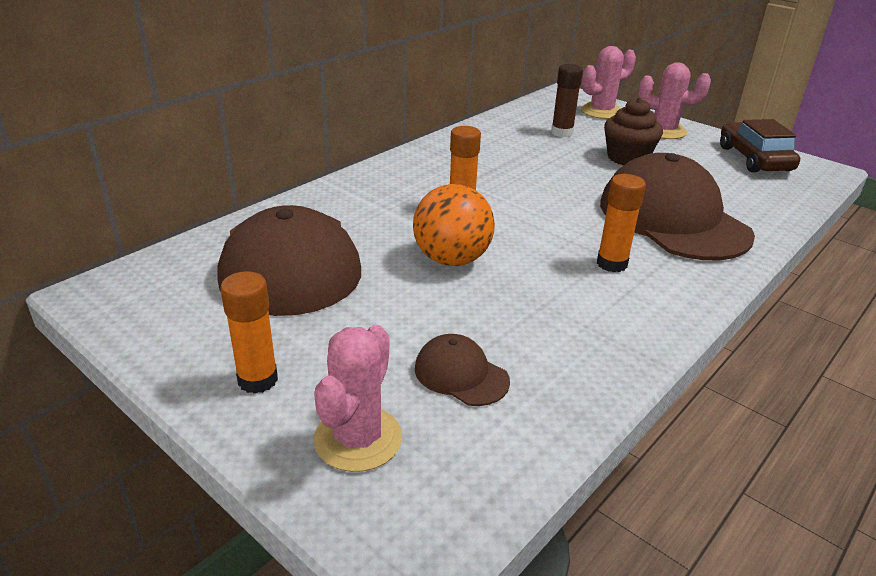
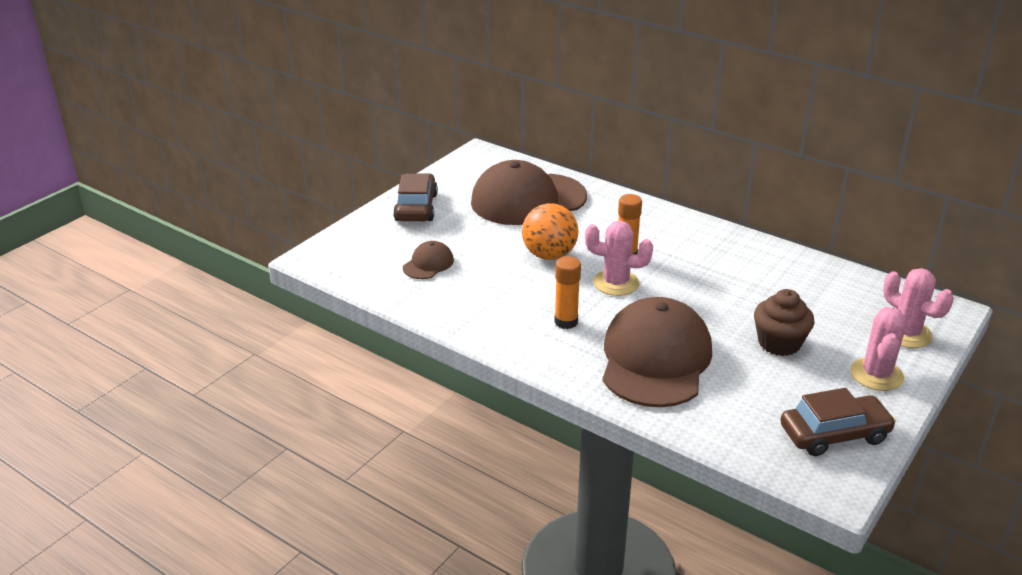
camera: 85 degrees right, 0 degrees up
(258, 380) = (416, 207): orange glue stick -> brown car
(358, 439) = (377, 238): pink cactus -> pink cactus (616, 283)
(562, 133) = (819, 305): brown glue stick -> none
(673, 218) = (655, 359): brown cap -> brown cap turned 45 degrees counterclockwise

